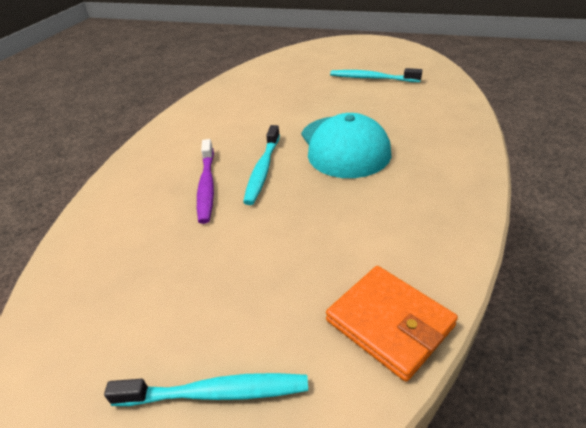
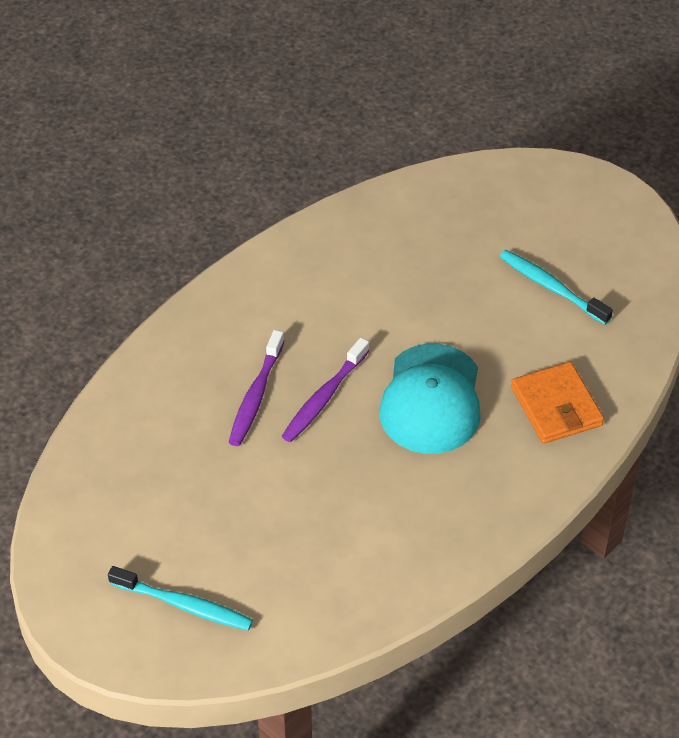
camera: 20 degrees right, 10 degrees up
(263, 170) = (324, 397): turquoise toothbrush -> purple toothbrush
(389, 323) = (339, 610): orange wallet -> orange wallet (556, 406)

